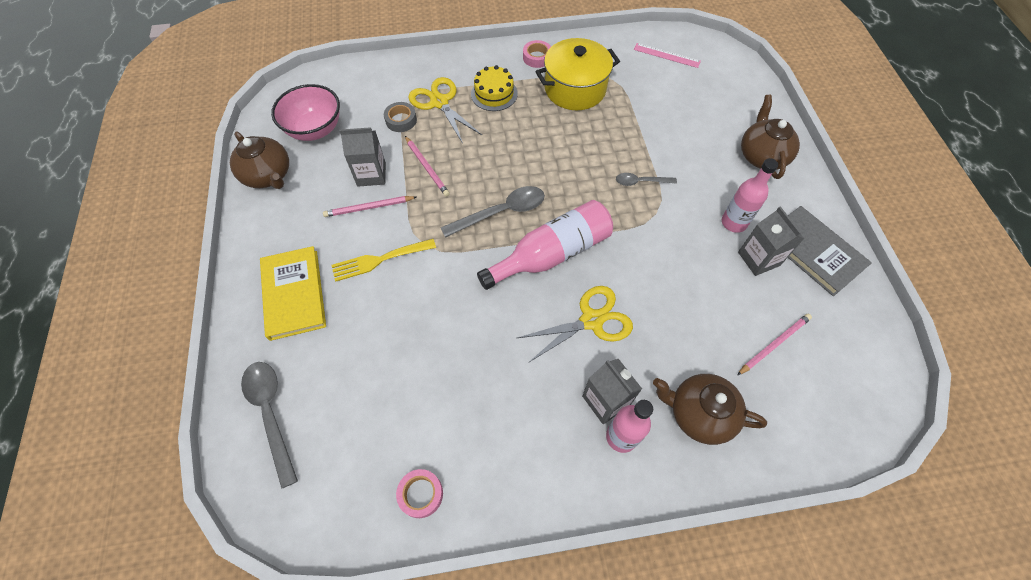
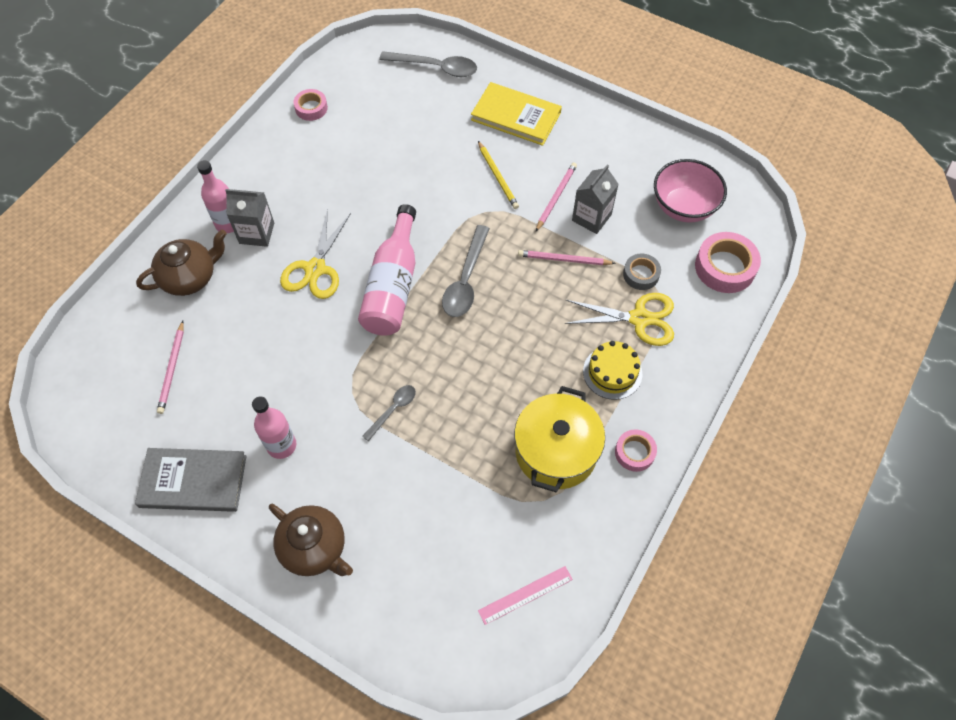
camera: 130 degrees right, 0 degrees up
(268, 175) = (652, 152): brown teapot -> none
(355, 83) = (725, 267): none -> pink tape
(379, 260) = (497, 177): yellow fork -> yellow pencil
(758, 259) = (235, 430): grey carton -> none

